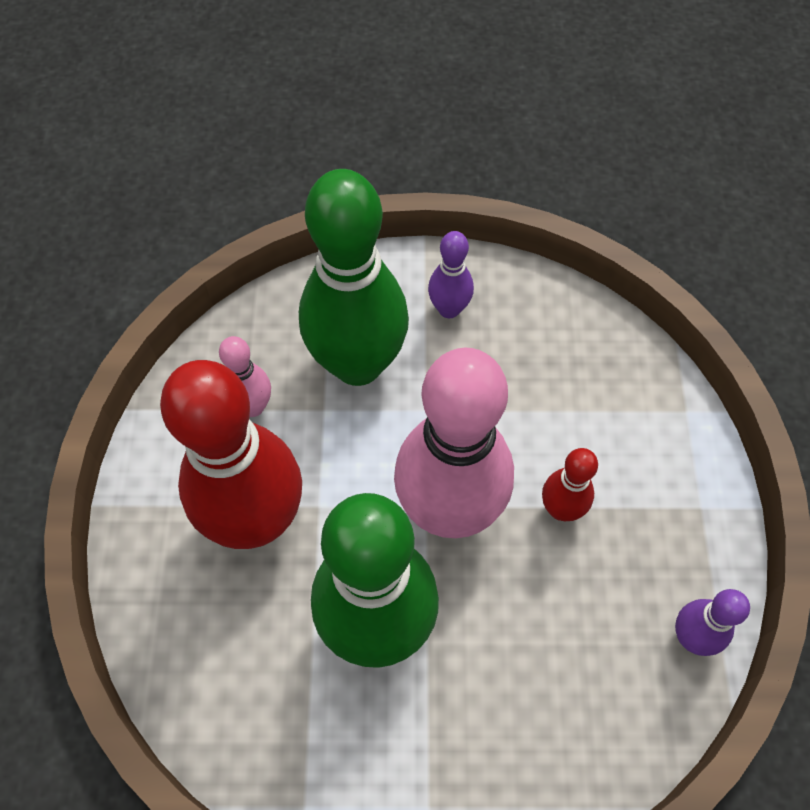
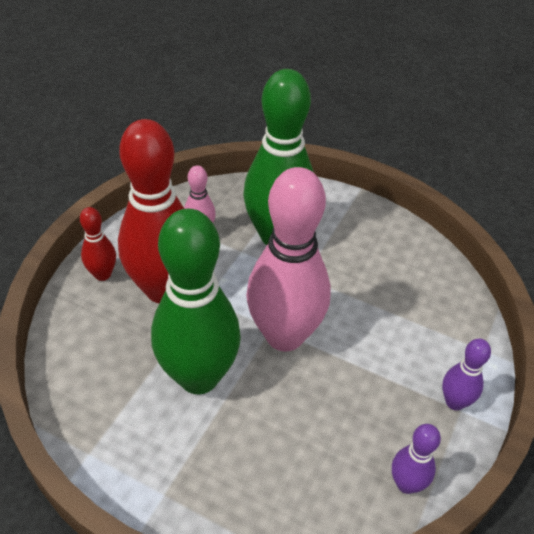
camera: 25 degrees right, 15 degrees down
(449, 309) = (353, 230): purple bowling pin -> purple bowling pin (454, 402)
(561, 509) = (359, 367): red bowling pin -> red bowling pin (102, 274)

